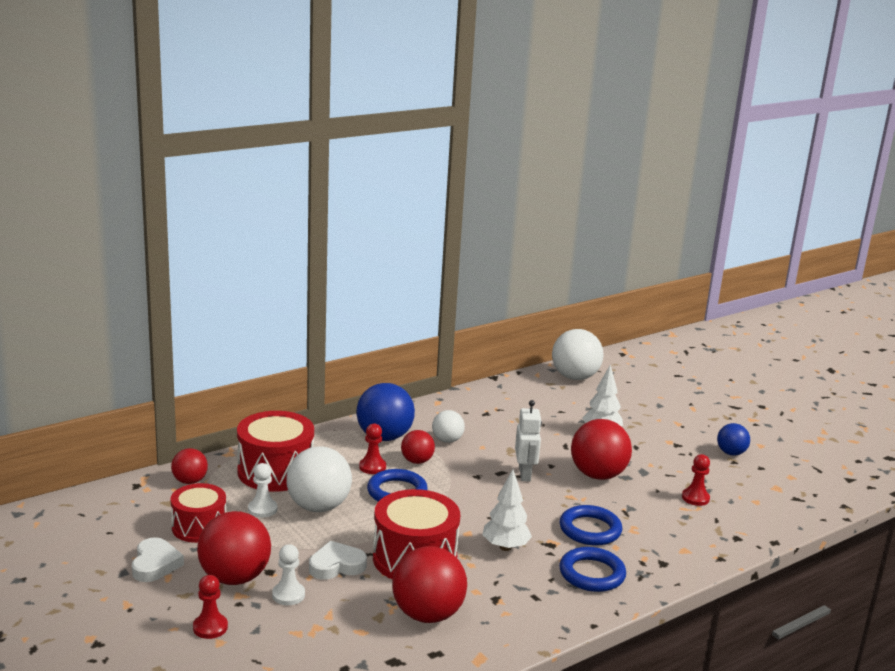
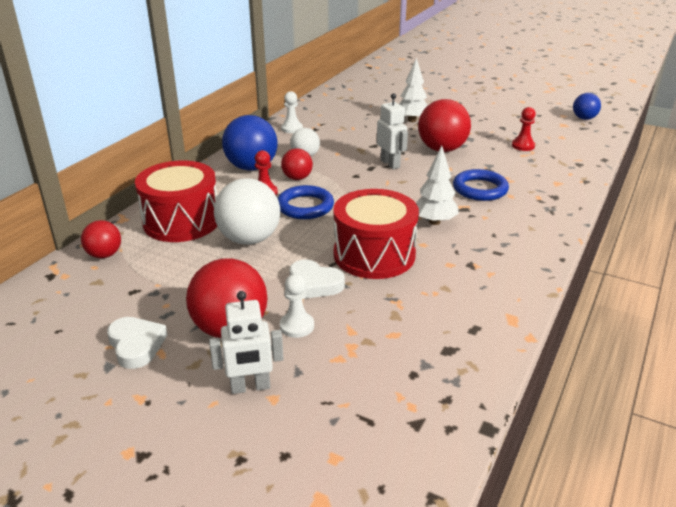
camera: 25 degrees left, 10 degrees up
(199, 527) = (151, 293): red drum -> none
(210, 627) = (250, 387): red pawn -> white robot
(262, 509) = (199, 257): white pawn -> white pawn (292, 128)
(336, 565) = (314, 284): white heart -> white heart turned 105 degrees counterclockwise
(427, 614) = (433, 298): red ball -> none
(575, 377) = (353, 89): white ball -> none
(592, 574) = (517, 221): blue ring -> none
(731, 453) = (510, 111): blue ball -> blue ball (584, 118)

